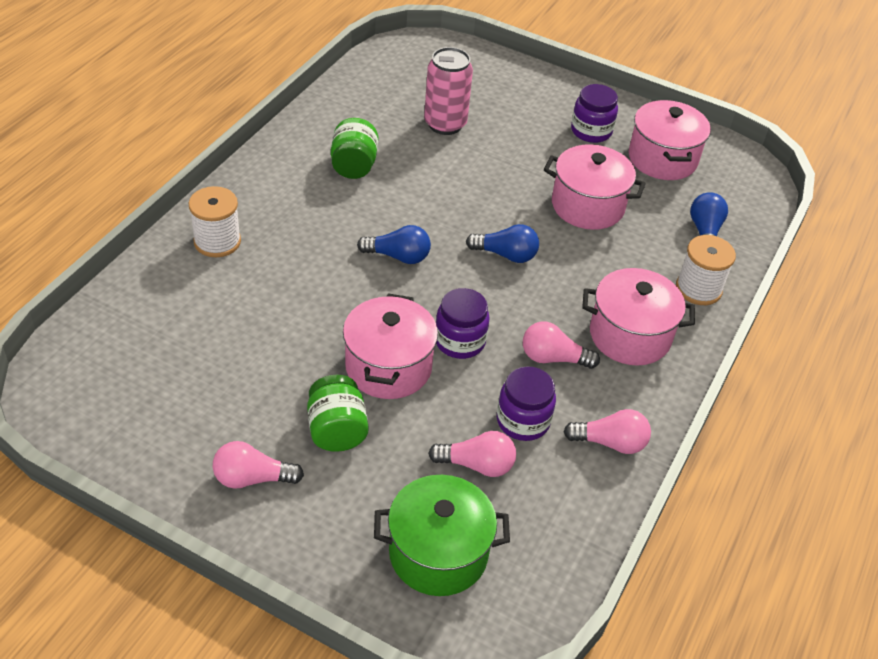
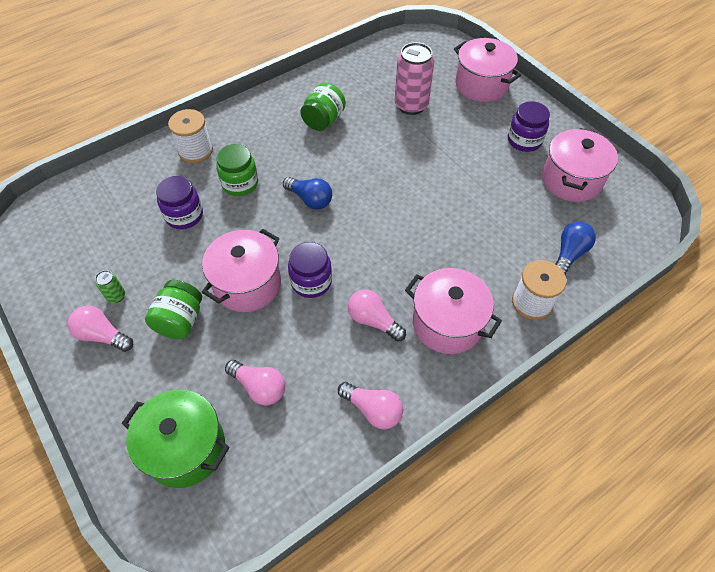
camera: 30 degrees right, 10 degrees up
(237, 431) = (116, 296): none -> green can
(301, 263) = (240, 183): none -> green jar
(505, 255) = (391, 223): blue light bulb -> none
(523, 421) = (316, 364): purple jar -> purple jar (184, 215)
(587, 206) = (482, 202): pink pot -> pink pot (481, 85)

